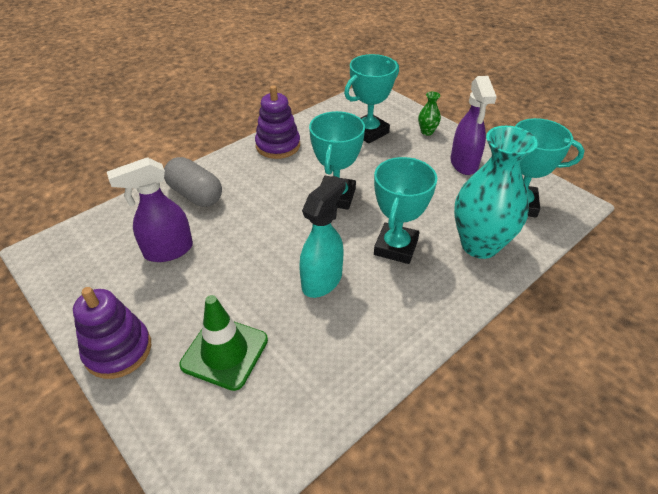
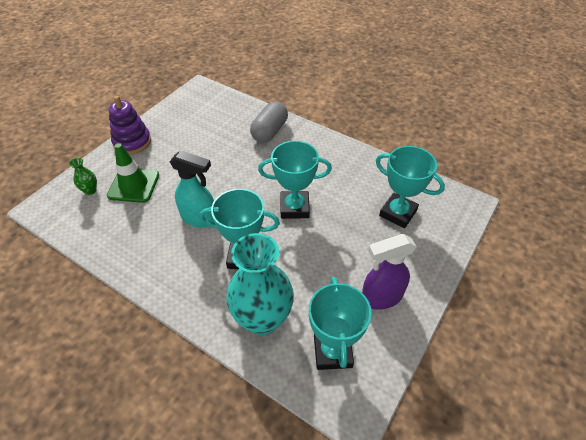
camera: 75 degrees right, 5 degrees up
(168, 251) = (211, 136): purple spray bottle -> none
(278, 146) = (346, 158): purple stacking toy -> none
(427, 132) = (423, 259): green vase -> green vase (90, 190)

